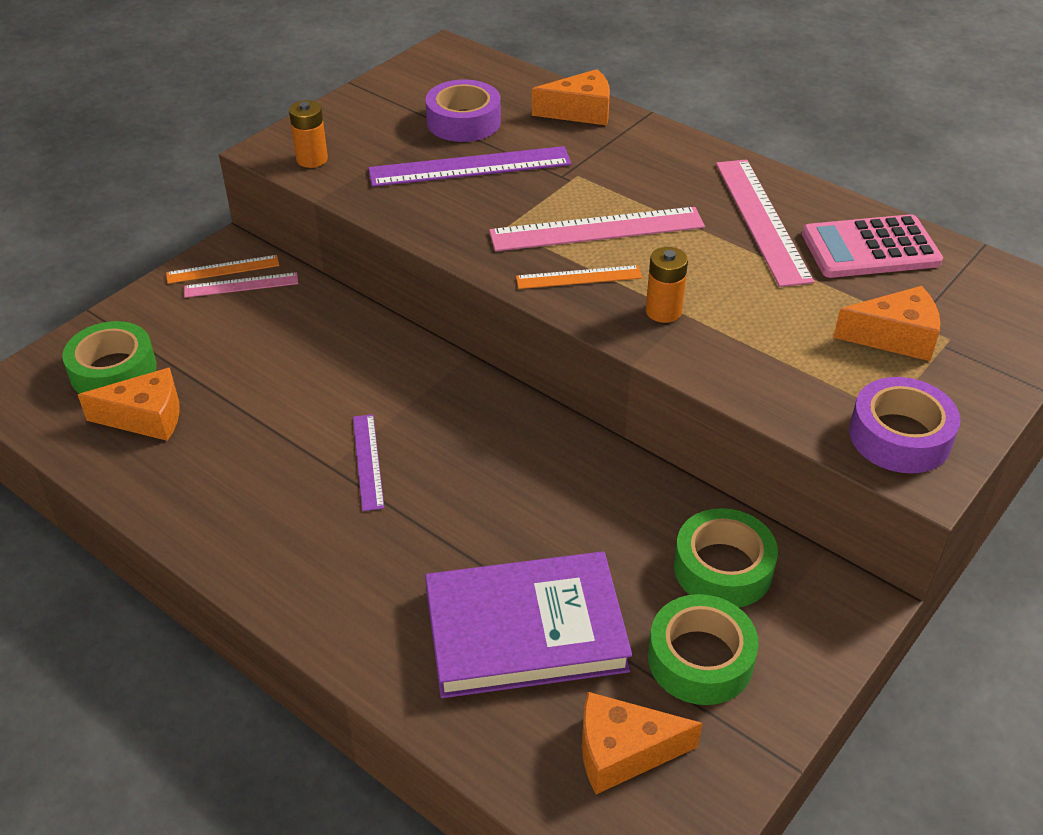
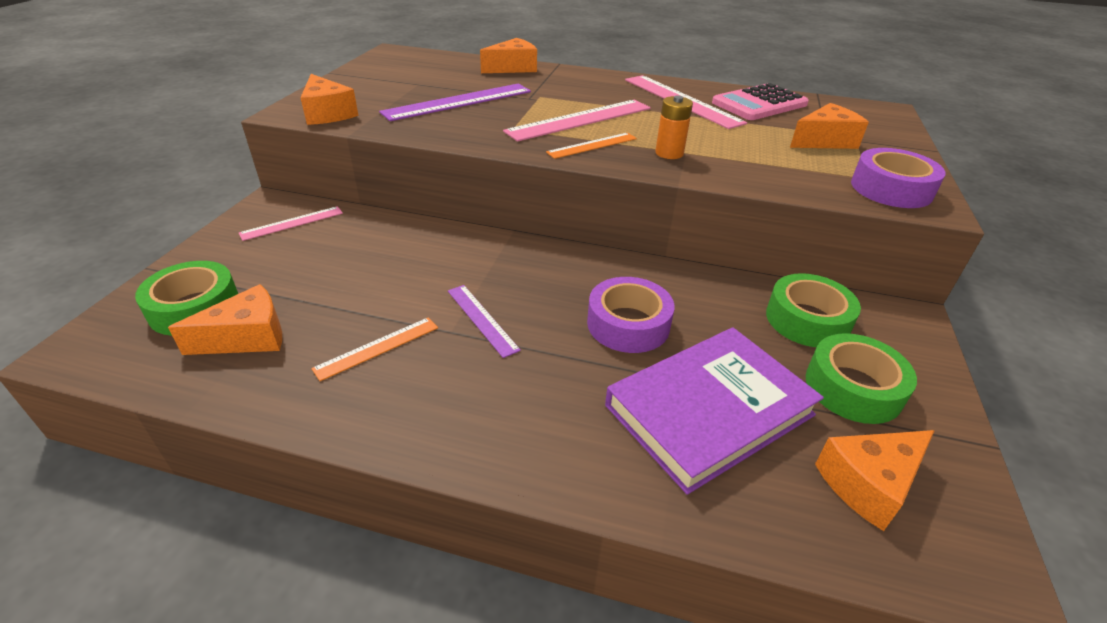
camera: 25 degrees left, 5 degrees down
(223, 269) = (269, 216): orange ruler -> orange ruler (377, 347)
(312, 159) = (327, 113): orange battery -> orange cheese
(463, 121) = (434, 81): purple tape -> purple tape (628, 324)

